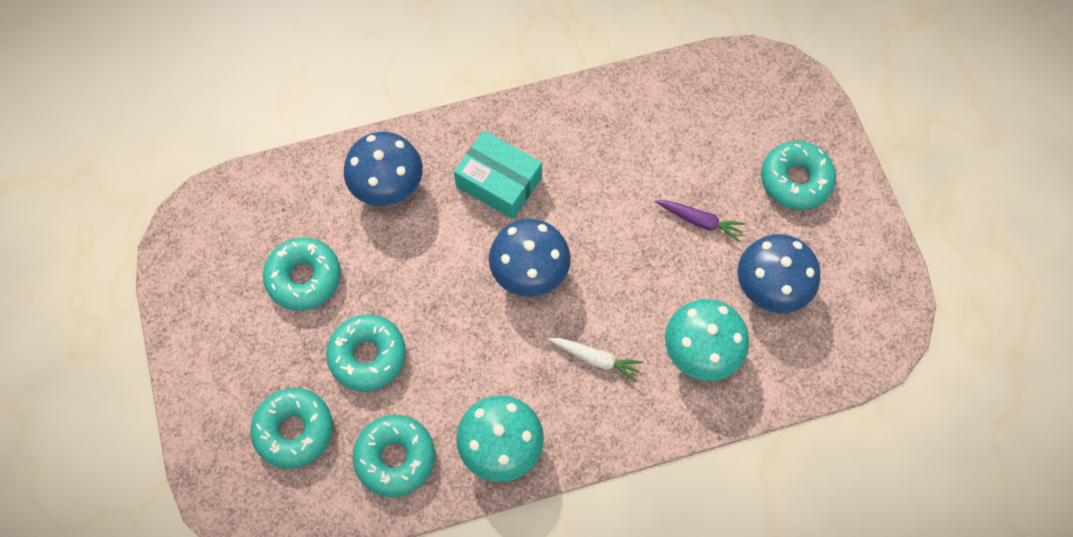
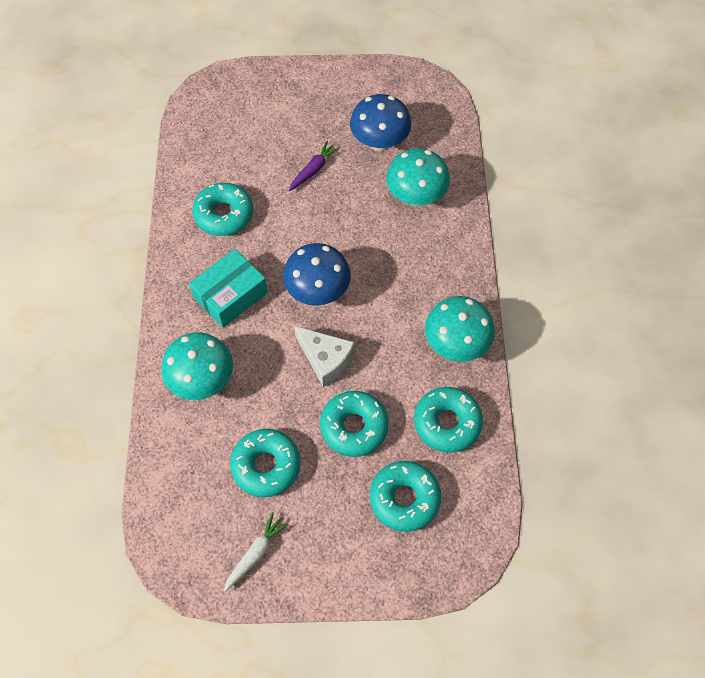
camera: 75 degrees left, 5 degrees down
(388, 186) = (202, 380): blue mushroom -> turquoise mushroom
(443, 304) = (325, 360): none -> white cheese
(596, 359) = (403, 264): white carrot -> white carrot (255, 553)
(795, 180) = (301, 104): turquoise donut -> turquoise donut (224, 214)

